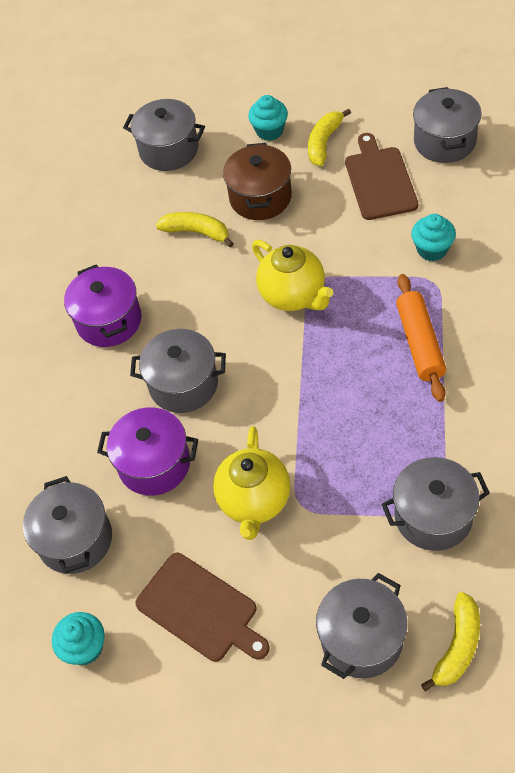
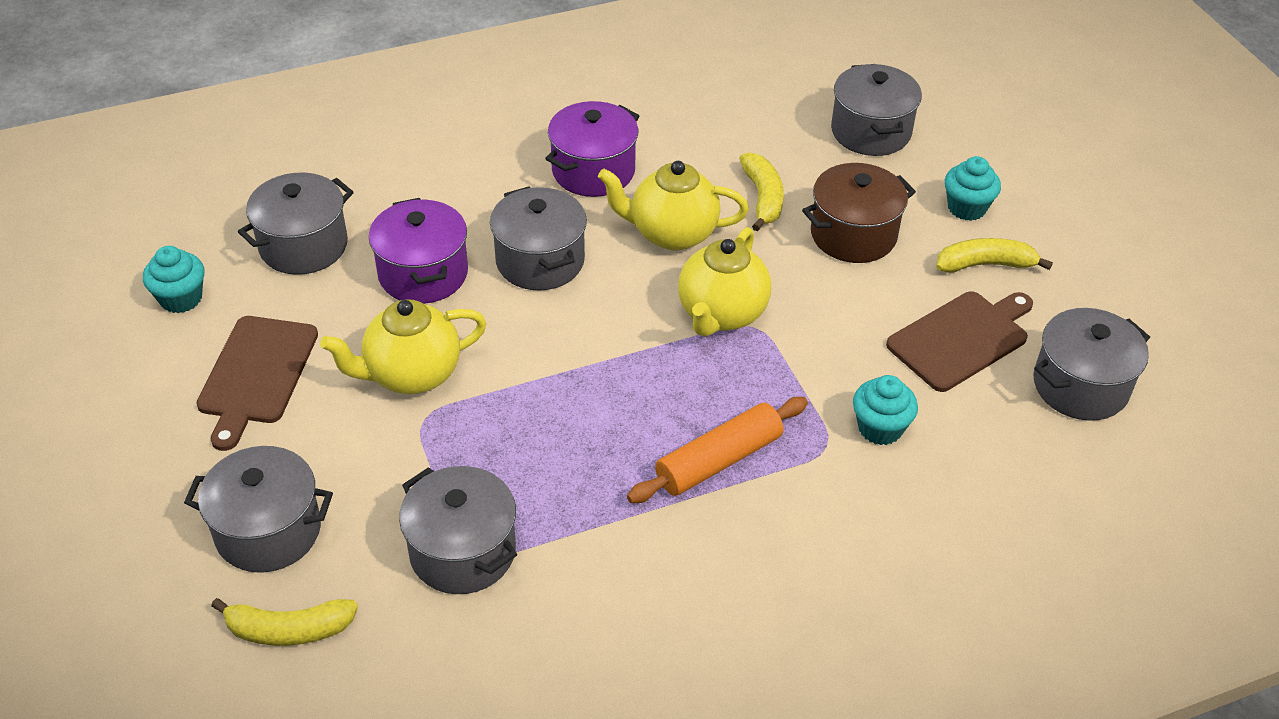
camera: 55 degrees right, 10 degrees down
(201, 296) = (672, 233): none -> yellow teapot

